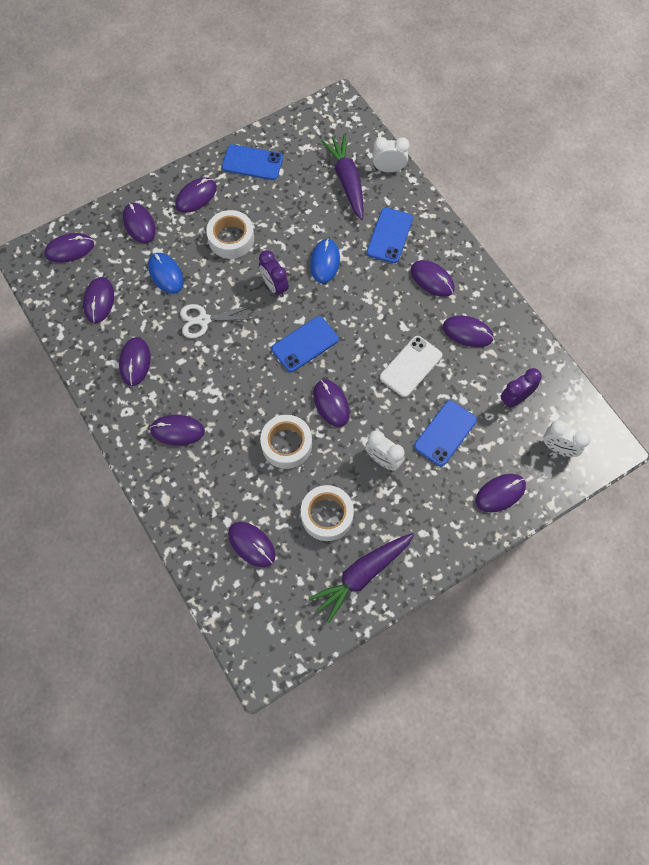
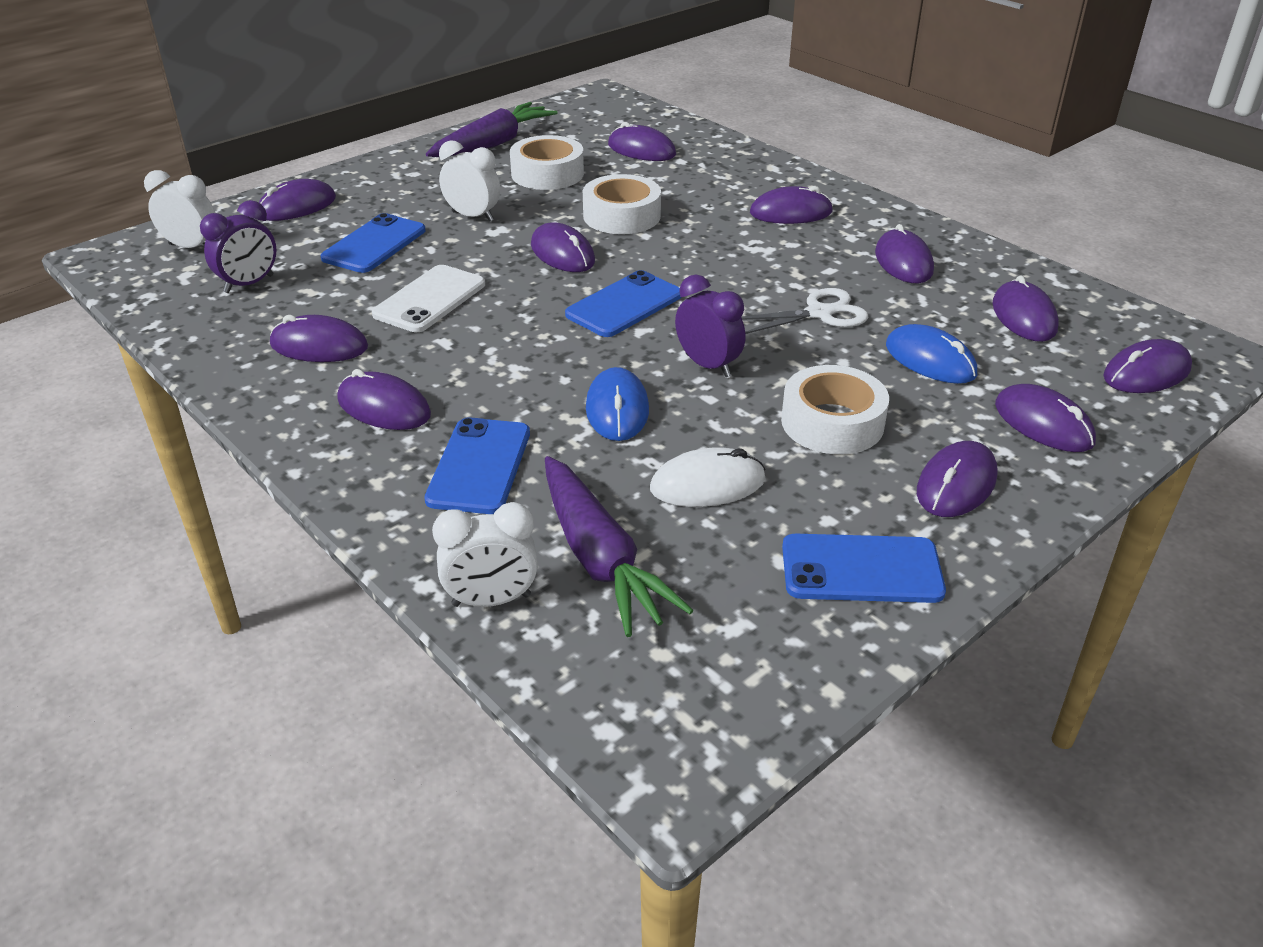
camera: 170 degrees right, 30 degrees down
(296, 211) = (707, 484): none -> white mouse

